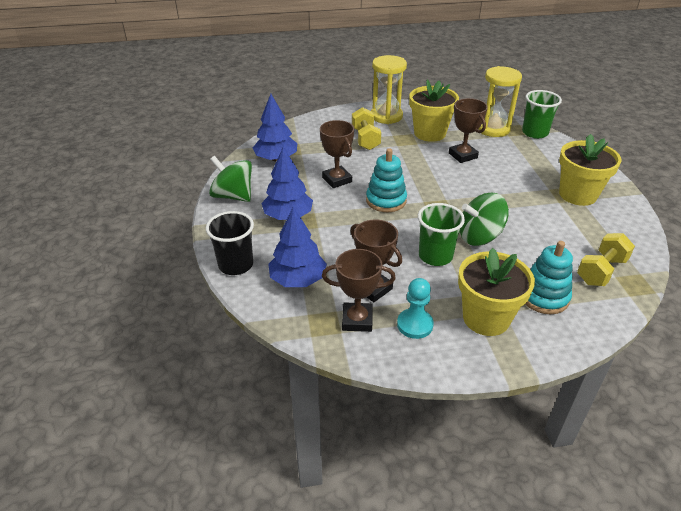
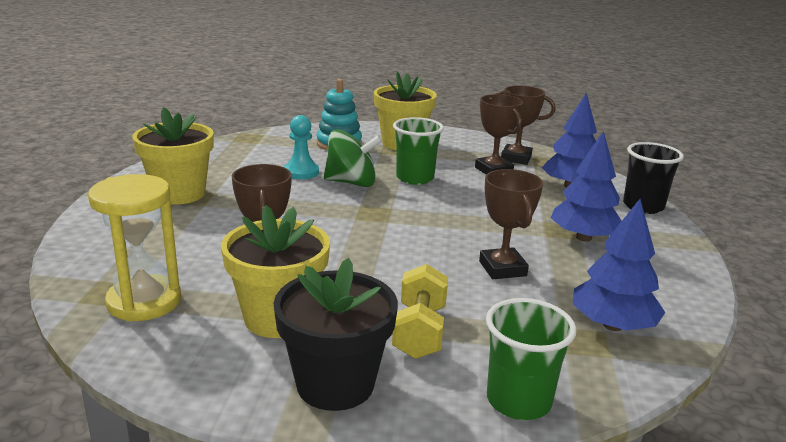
camera: 165 degrees left, 15 degrees down
(233, 196) = (675, 276): green spinning top -> none
(386, 116) = (335, 384): yellow hourglass -> black flower pot
(386, 200) = (439, 231): turquoise stacking toy -> none
(415, 325) = (466, 149): turquoise pawn -> turquoise pawn (301, 172)
(535, 133) = (82, 278): green cup -> green cup (518, 401)
(601, 271) = (264, 146): yellow dumbbell -> none

